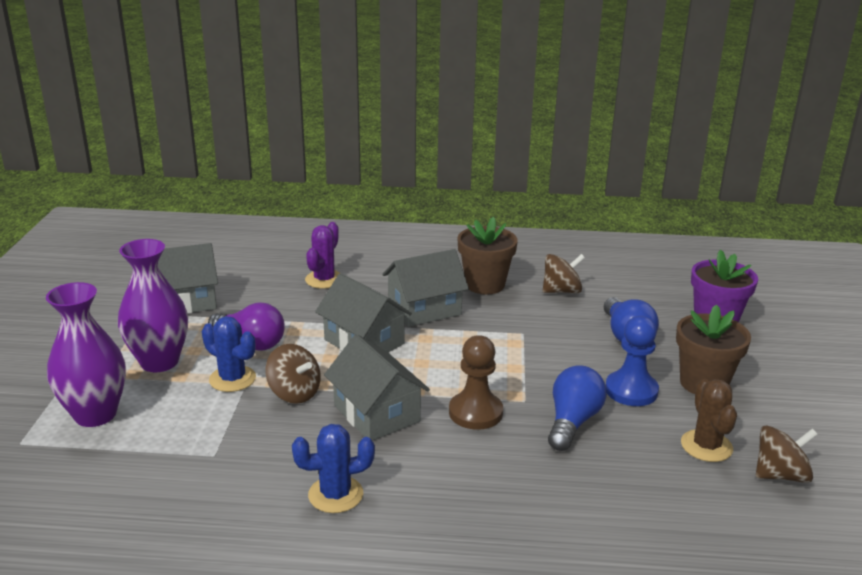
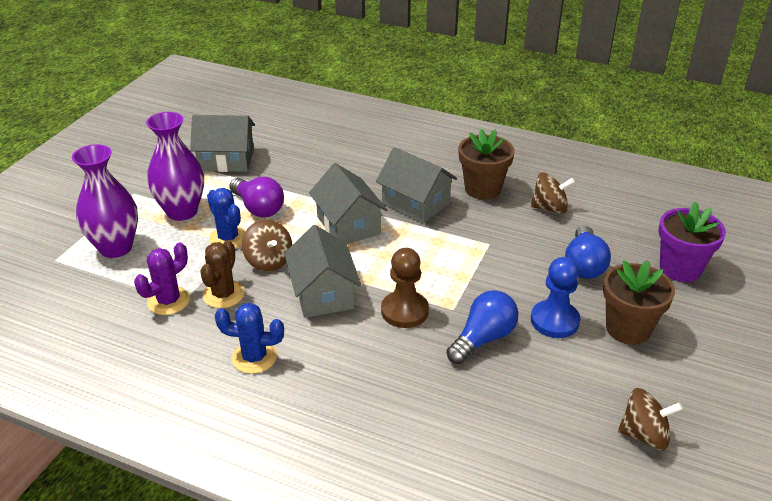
camera: 20 degrees right, 10 degrees up
(324, 279) = (347, 159): purple cactus -> purple cactus (168, 301)
(424, 309) = (416, 203): grey house -> grey house turned 45 degrees clockwise
(706, 446) = (591, 390): brown cactus -> brown cactus (223, 294)

